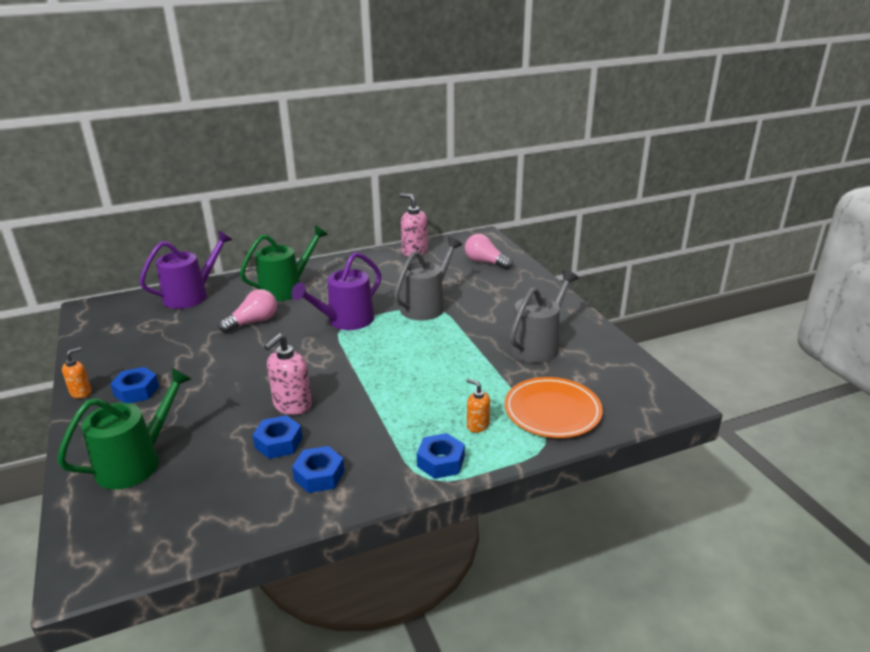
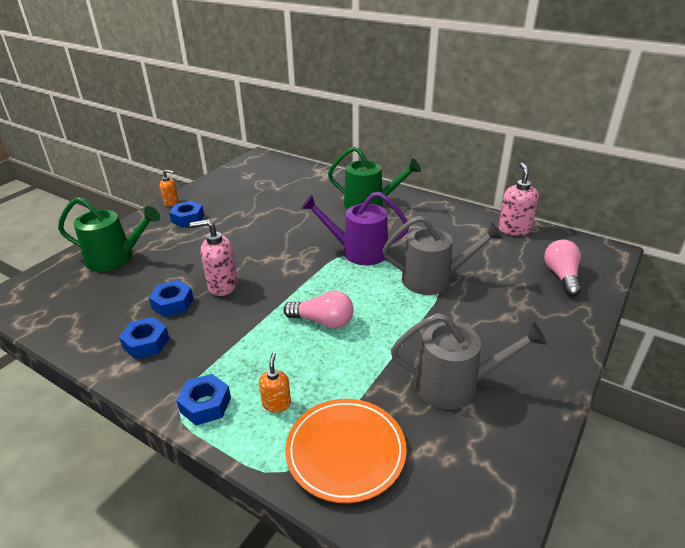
camera: 55 degrees right, 5 degrees up
(191, 295) = (313, 177): purple watering can -> none
(253, 322) = (309, 215): pink light bulb -> pink light bulb (323, 321)

